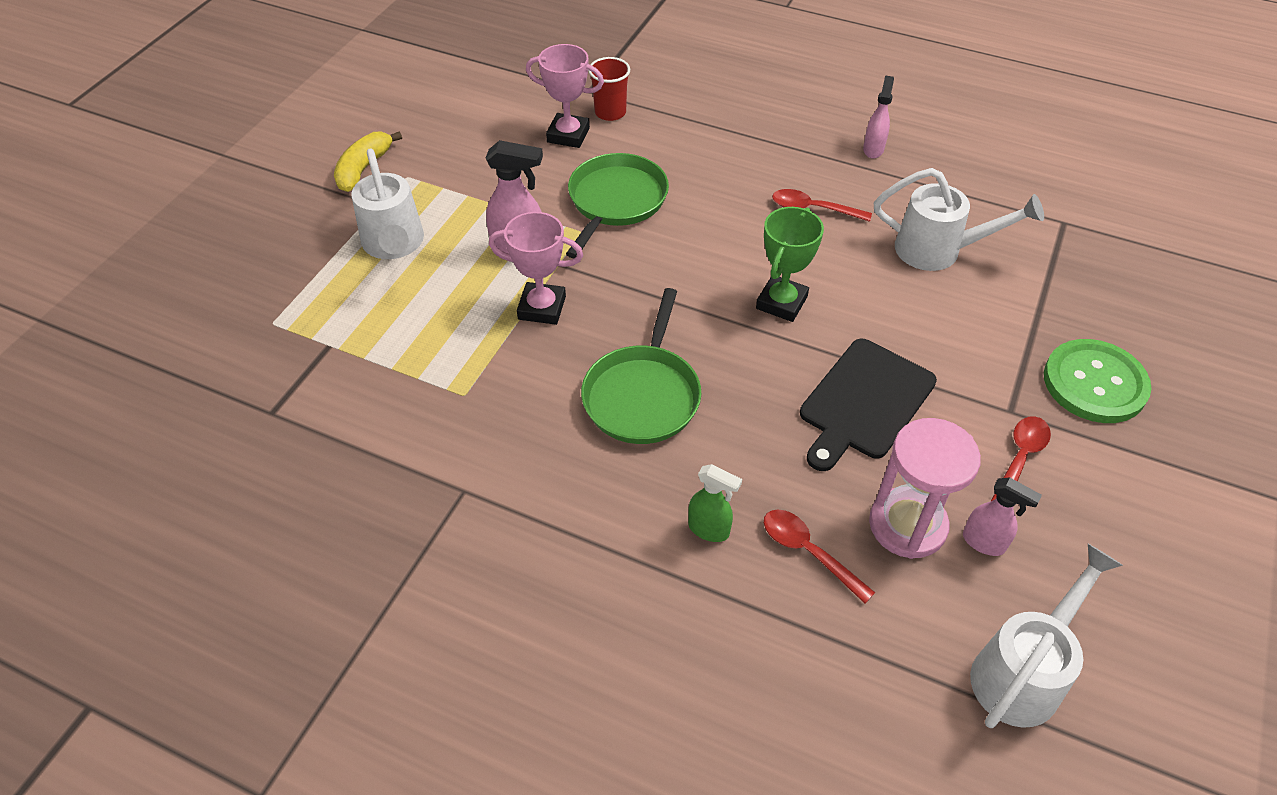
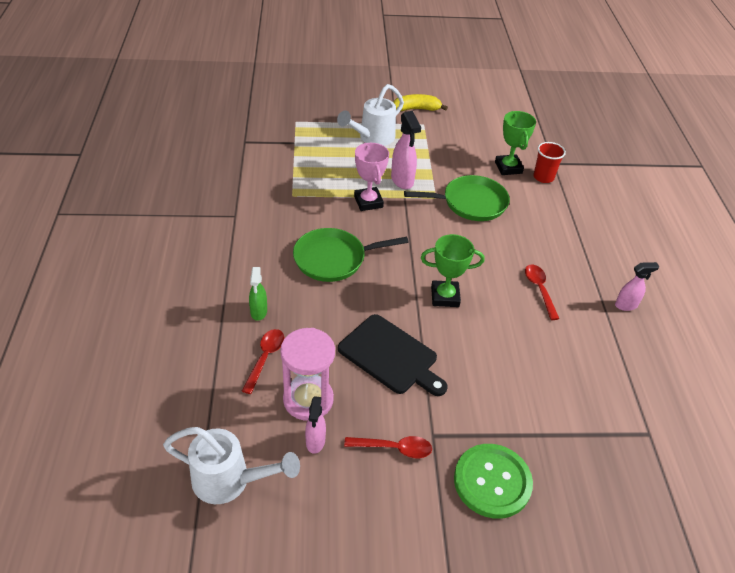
camera: 60 degrees right, 5 degrees down
(568, 135) = (508, 167): pink trophy -> green trophy
(864, 402) = (390, 356): black cutting board -> black cutting board turned 150 degrees counterclockwise
(939, 251) = (554, 364): white watering can -> none

